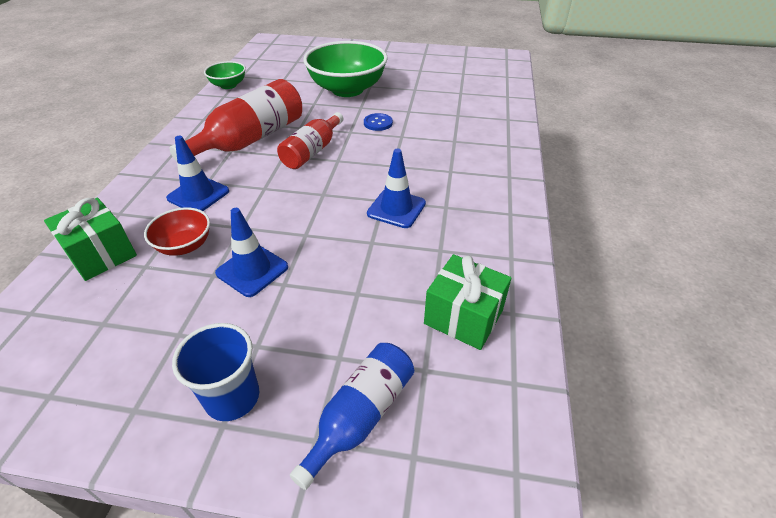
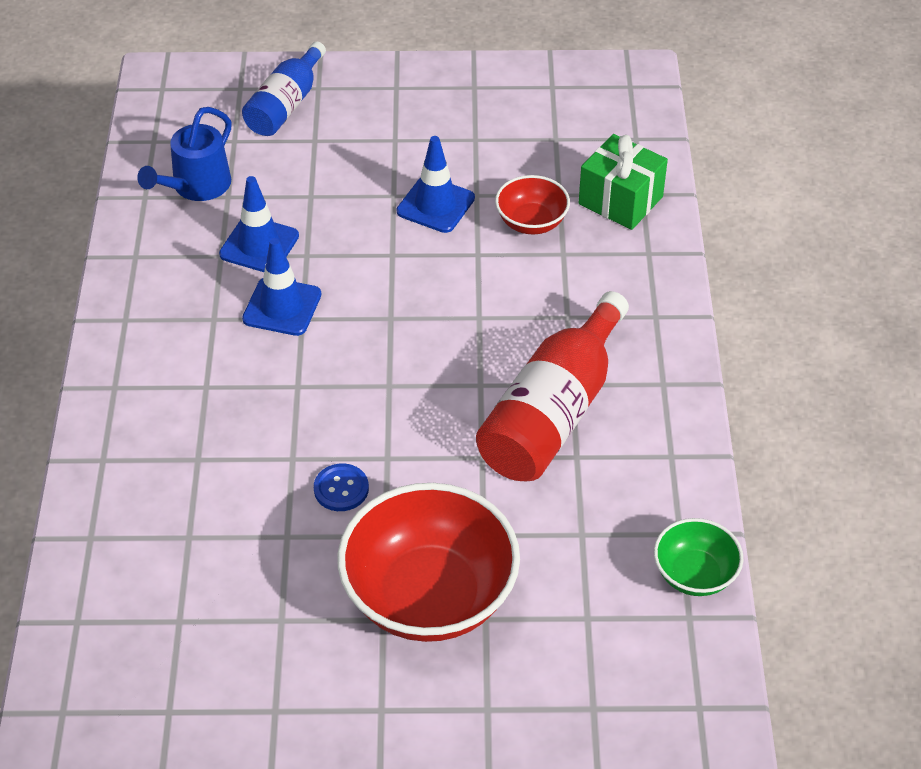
camera: 170 degrees right, 5 degrees up
(198, 195) = (565, 293): blue traffic cone -> blue traffic cone (259, 245)
(232, 397) = (397, 103): blue cup -> none
(312, 151) = (436, 399): red bottle -> none
(347, 89) = (429, 596): green bowl -> red bowl
(463, 317) = (196, 187): green gift -> blue watering can

